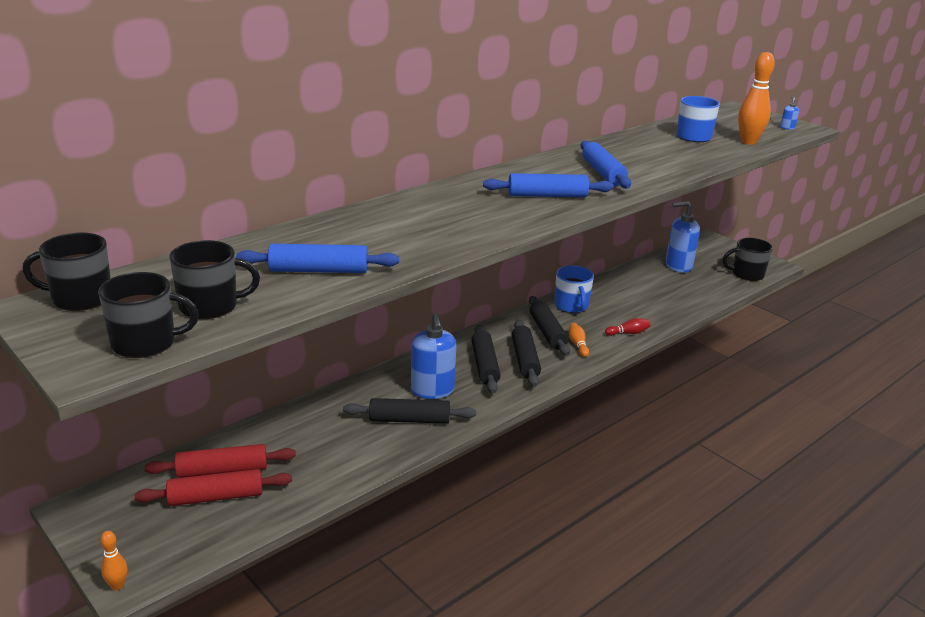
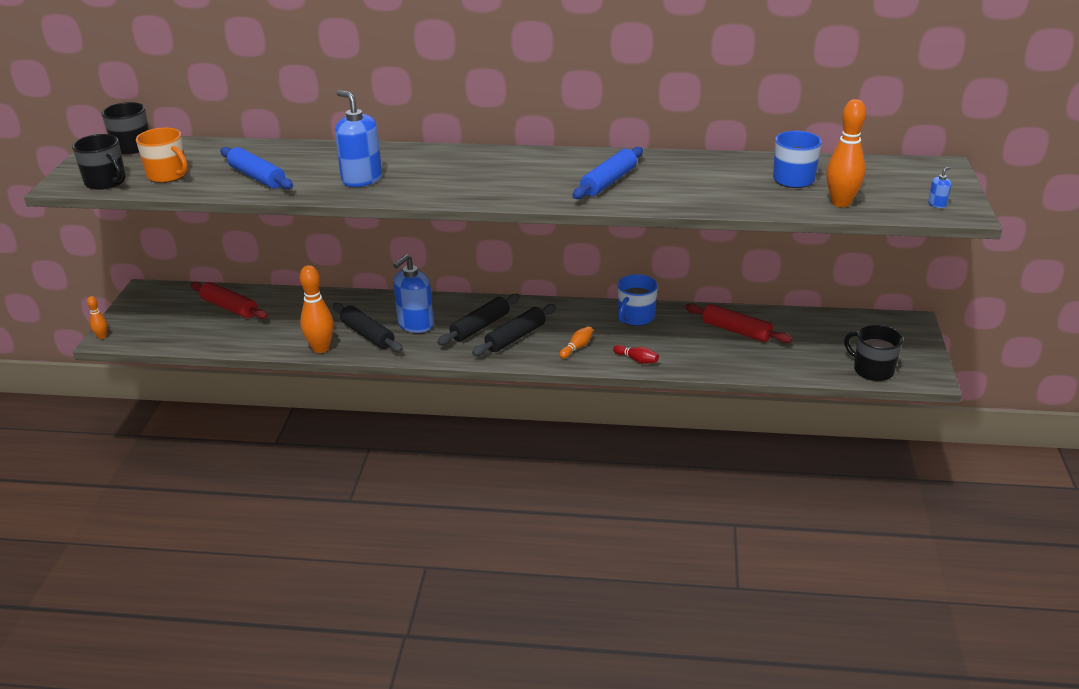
camera: 50 degrees right, 5 degrees up
(210, 306) = (168, 175): black mug -> orange mug
(216, 497) = (203, 320): red rolling pin -> red rolling pin (736, 331)
(391, 454) = (321, 348): none -> orange bowling pin
(547, 195) = (514, 183): blue rolling pin -> none
(547, 332) = (573, 327): black rolling pin -> none
(678, 266) = (813, 330): blue soap dispenser -> blue soap dispenser (361, 179)

